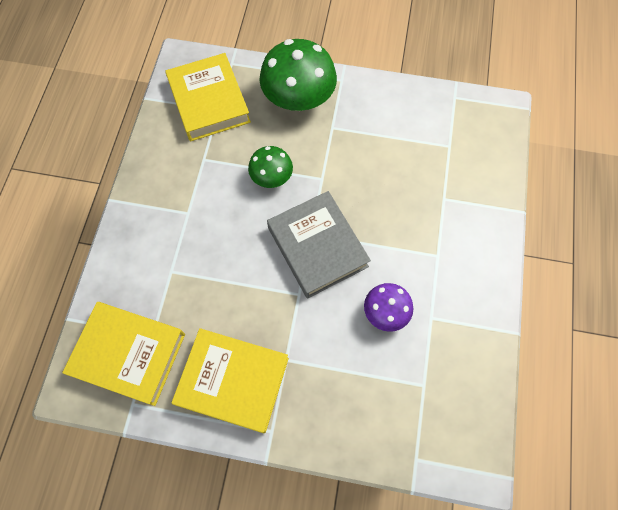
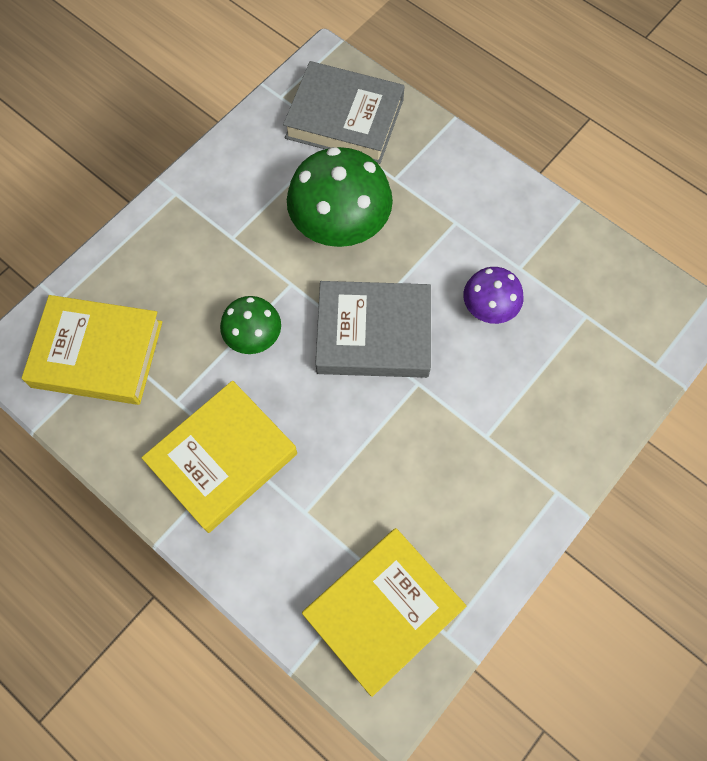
camera: 60 degrees left, 0 degrees up
(233, 381) = (480, 505): yellow book -> yellow book (223, 459)
(298, 99) = (168, 252): green mushroom -> green mushroom (340, 224)
(467, 143) = (344, 119): none -> grey book

